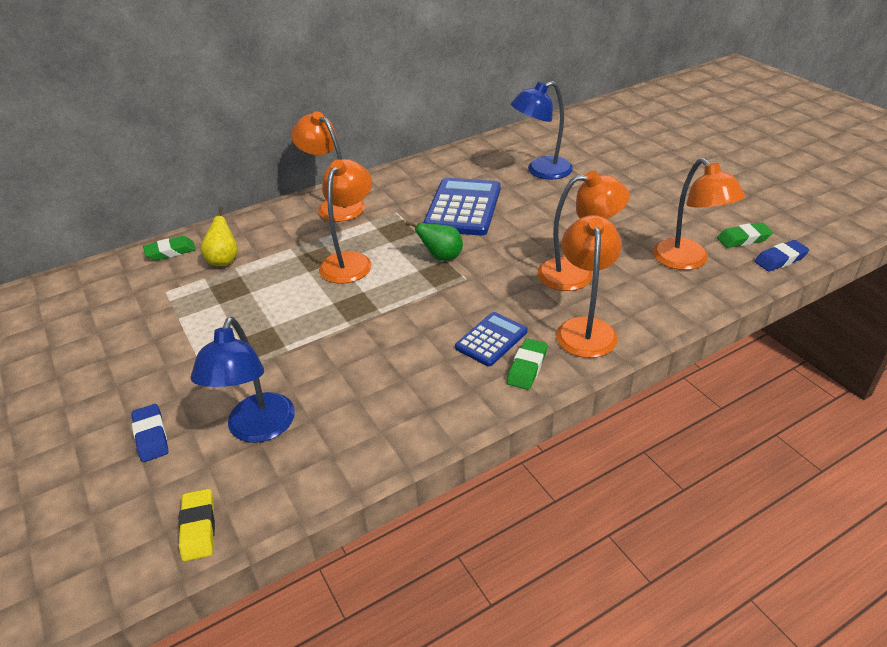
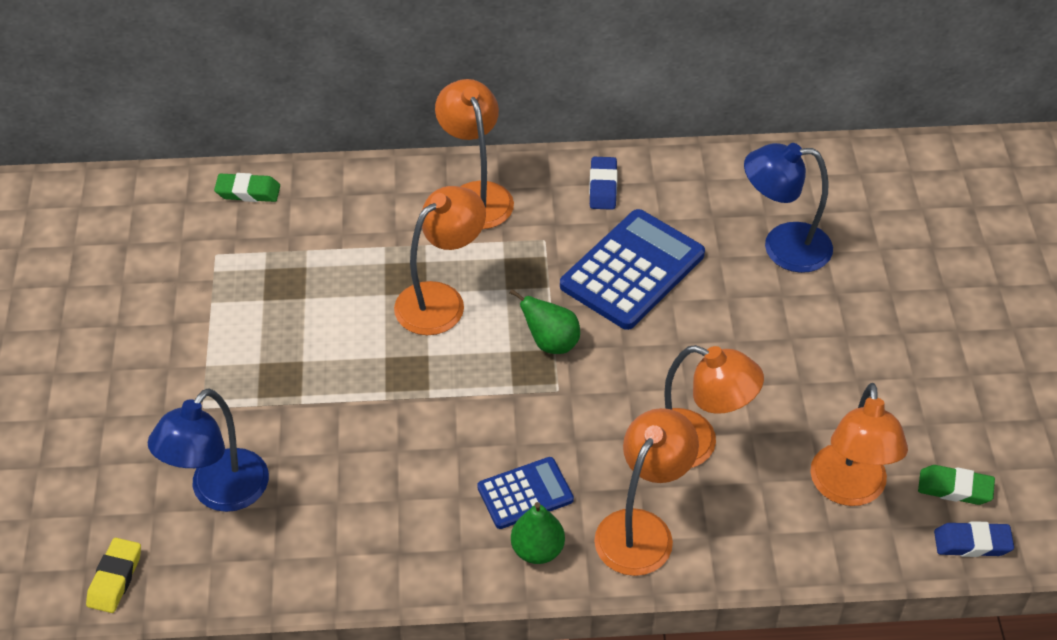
camera: 25 degrees right, 10 degrees up
(151, 436) = (118, 451): blue eraser -> blue eraser (603, 187)
(224, 260) = (300, 233): yellow pear -> none
(527, 367) = (537, 550): green eraser -> green pear

